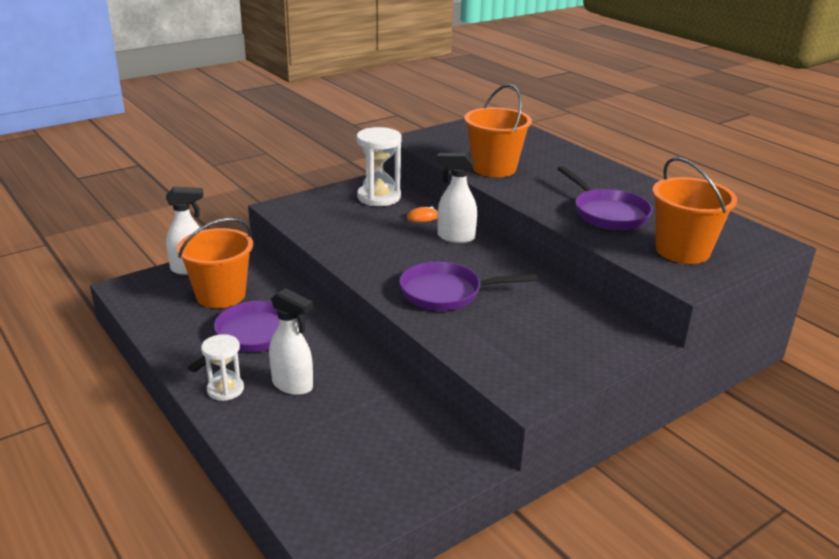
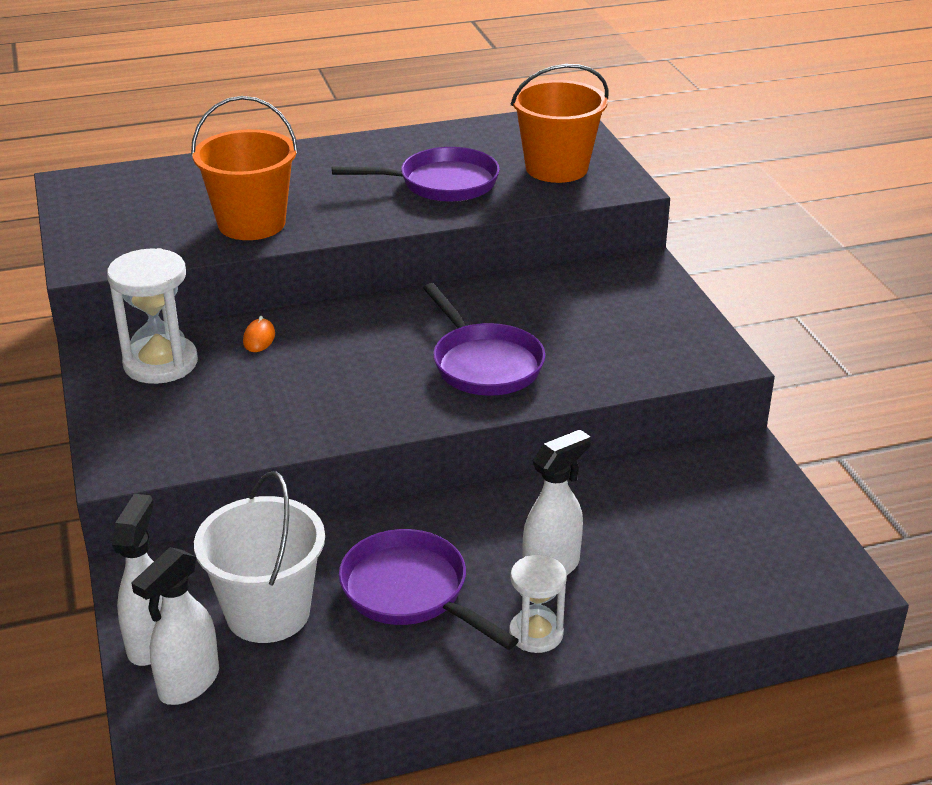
camera: 70 degrees left, 5 degrees up
(221, 295) = (268, 612): orange bucket -> white bucket
(446, 293) = (484, 363): purple pan -> purple pan turned 45 degrees counterclockwise
(455, 237) = (339, 325): white spray bottle -> white spray bottle (188, 683)

